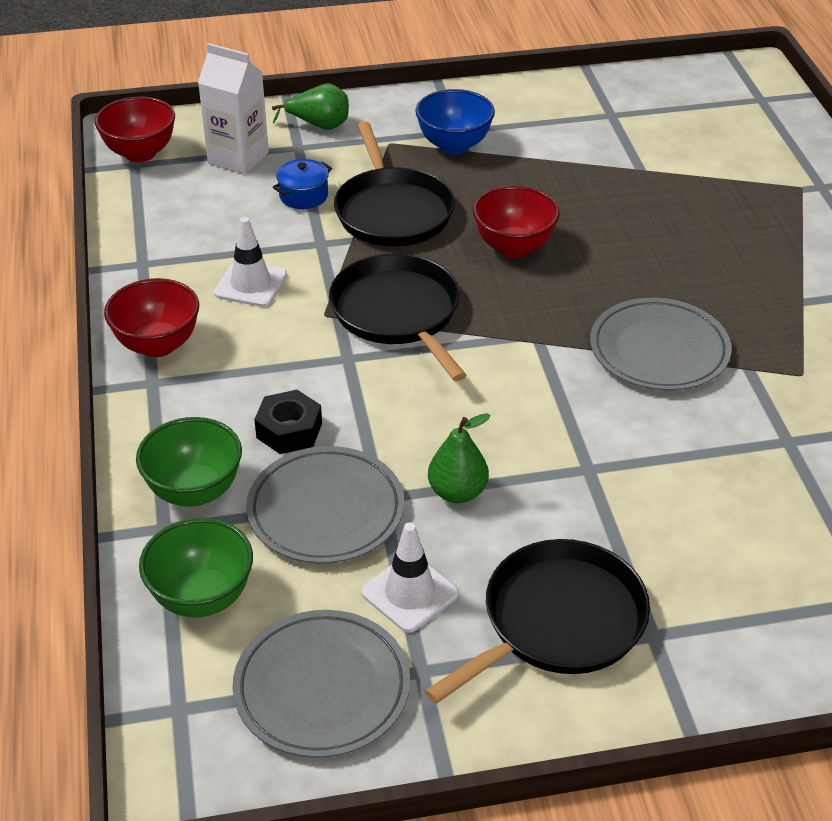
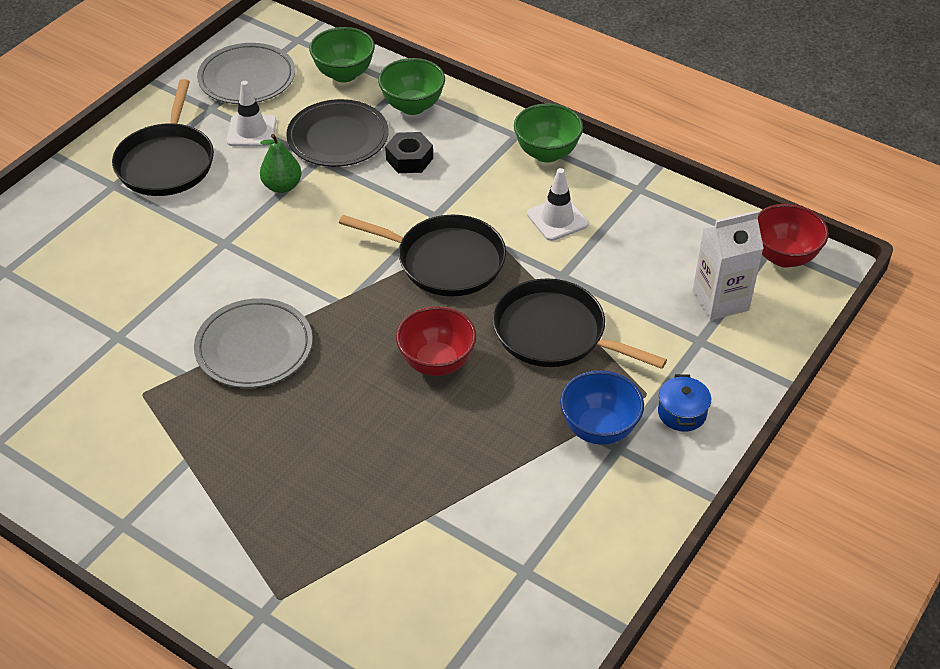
camera: 135 degrees right, 5 degrees up
(158, 345) = (546, 153): red bowl -> green bowl
(303, 196) = (629, 302): blue pot -> blue pot (682, 413)
(319, 125) = (719, 372): green pear -> none
(326, 510) = (338, 138): grey plate -> black plate

